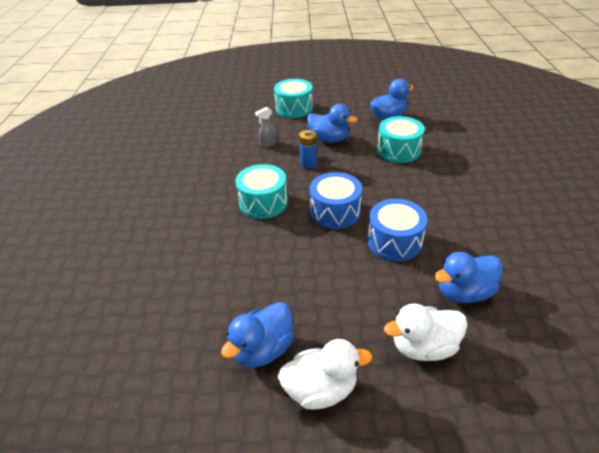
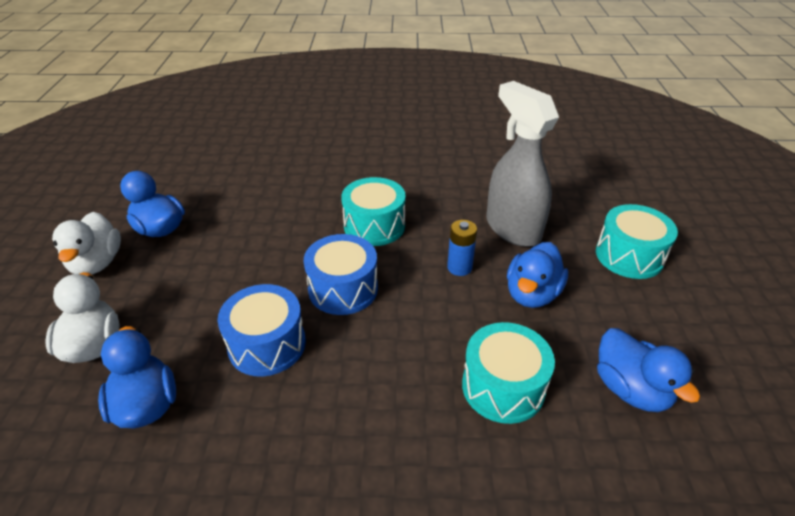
camera: 90 degrees right, 0 degrees up
(268, 143) = (512, 228): grey spray bottle -> grey spray bottle, size x2.48

